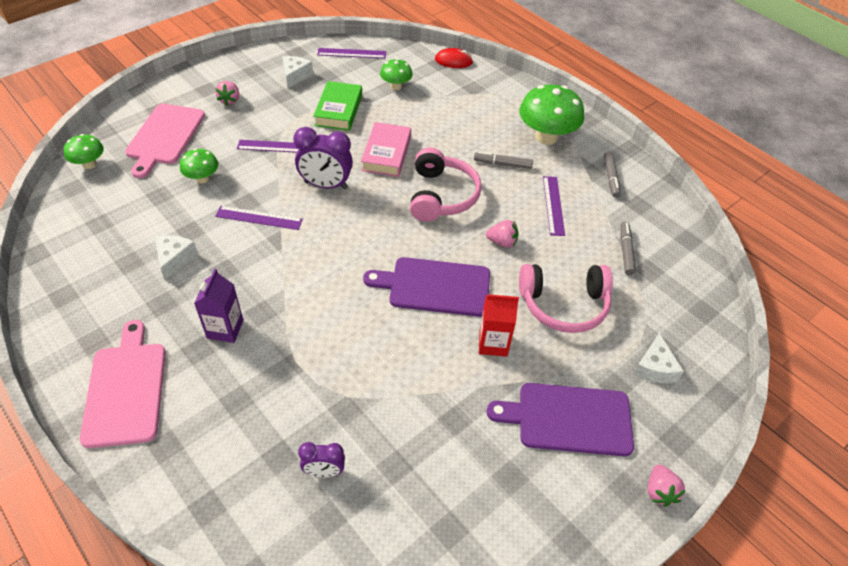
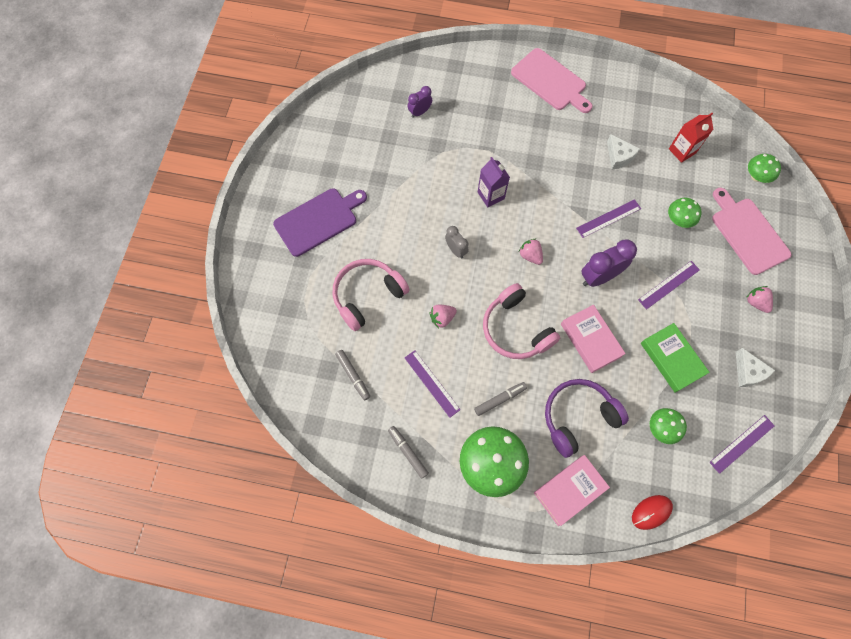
camera: 145 degrees right, 20 degrees up
(225, 329) = (541, 140): purple carton -> purple carton (491, 195)
(435, 286) = (456, 250): purple cutting board -> grey clock
(450, 122) = (578, 417): none -> purple headphones
(493, 343) = (391, 236): red carton -> red carton (682, 151)
(499, 96) = (570, 490): none -> pink book
(654, 368) = (286, 289): white cheese -> none
(659, 491) = (249, 213): pink strawberry -> pink strawberry (530, 255)

